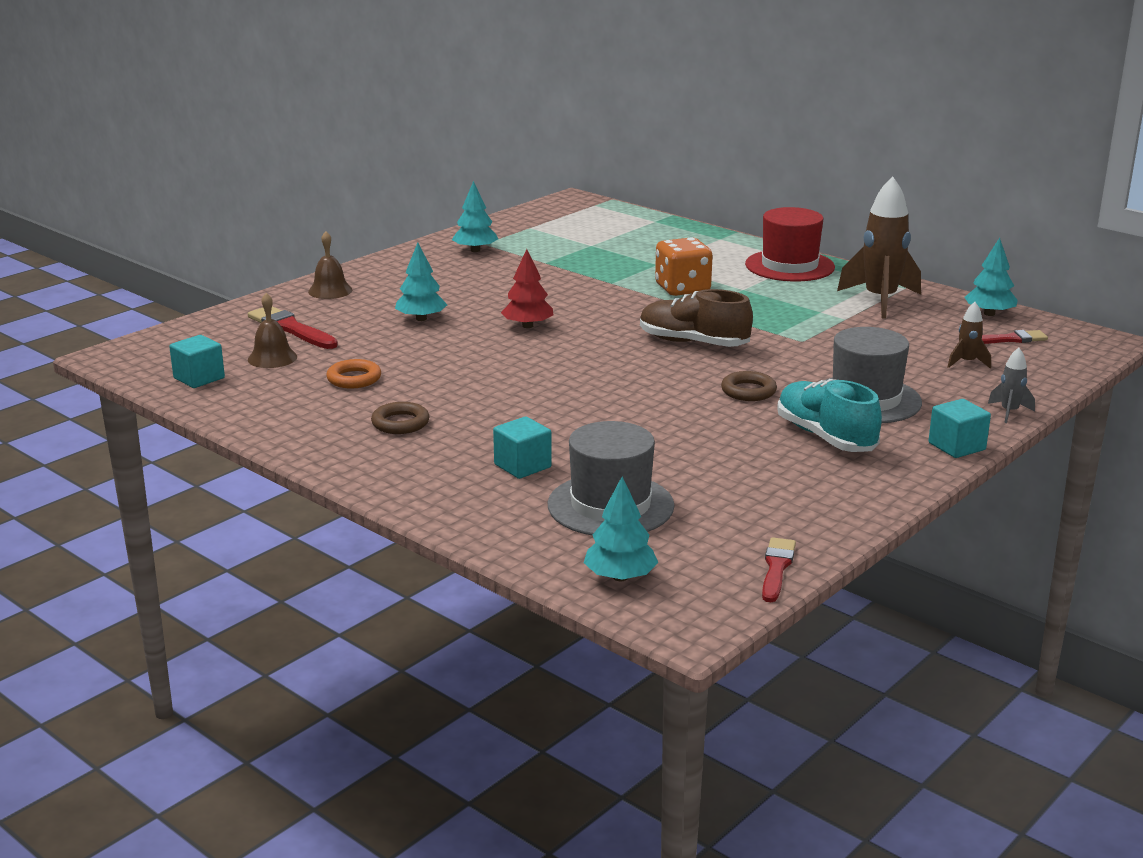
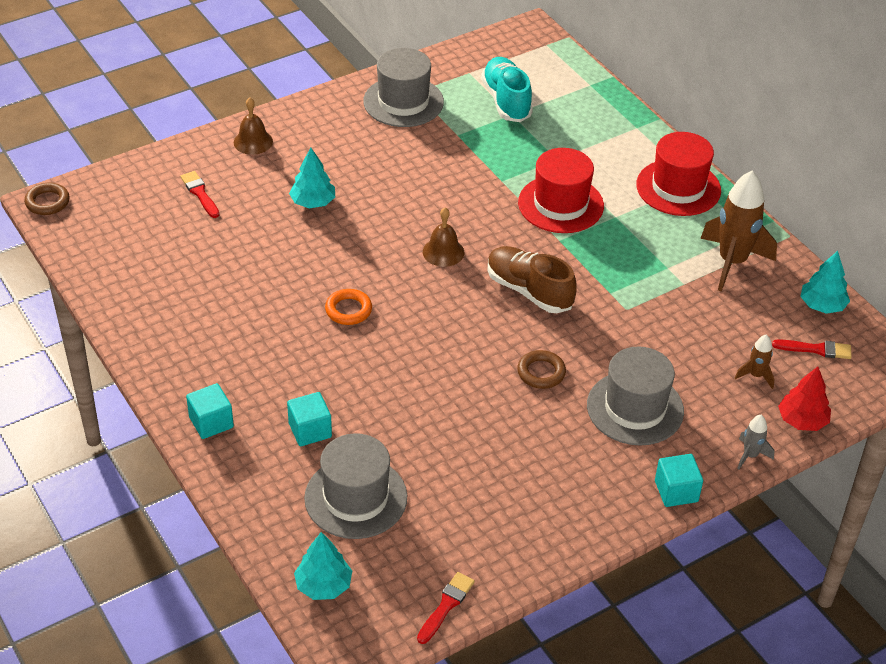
camera: 15 degrees right, 20 degrees up
(199, 378) = (103, 250): turquoise cube -> turquoise cube (211, 422)
(272, 358) = (170, 234): brown bell -> brown bell (443, 252)
(291, 328) = (200, 193): red brush -> red brush, size x0.66
(354, 379) = (224, 279): orange ring -> orange ring (348, 310)
(400, 423) = (238, 350): brown ring -> brown ring (47, 202)
(475, 250) = (403, 102): turquoise tree -> grey hat
(527, 326) = (398, 233): red tree -> red tree (802, 420)
(682, 289) = (560, 204): orange dice -> red hat
(825, 437) = (572, 451): turquoise shoe -> turquoise shoe (506, 101)

